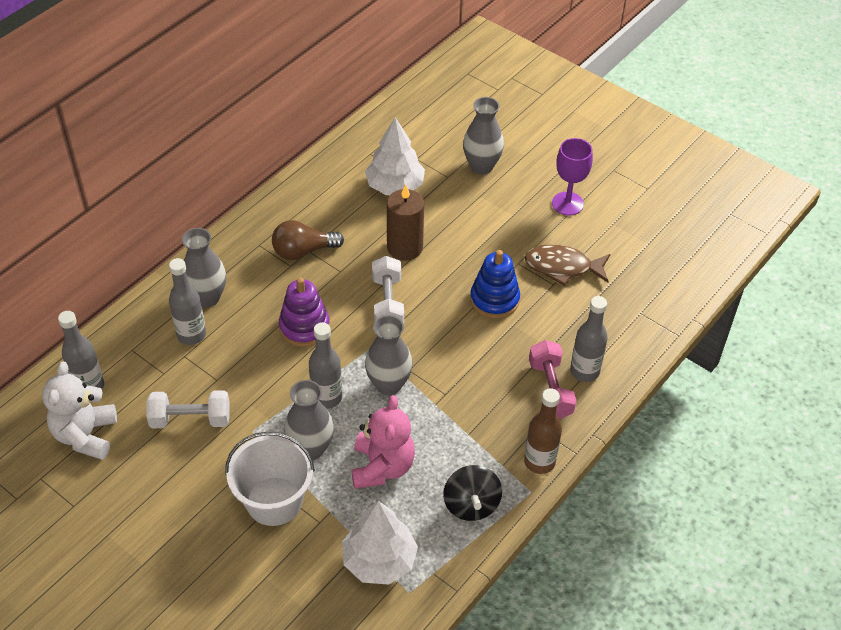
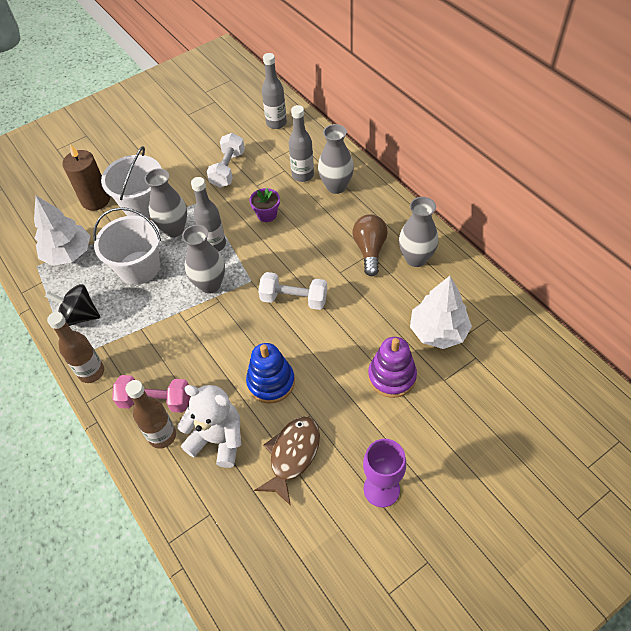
camera: 110 degrees right, 5 degrees up
(85, 435) = (237, 120): white teddy bear -> white teddy bear (218, 439)
(266, 356) = (267, 214): none -> purple flower pot
(304, 327) = (287, 240): purple stacking toy -> purple stacking toy (392, 376)
(382, 467) = (139, 267): pink teddy bear -> white bucket
(405, 247) = (355, 324): brown candle -> brown candle (96, 200)
(481, 166) = (455, 416): grey vase -> grey vase (416, 258)
(584, 371) = (162, 436): grey bottle -> brown bottle

